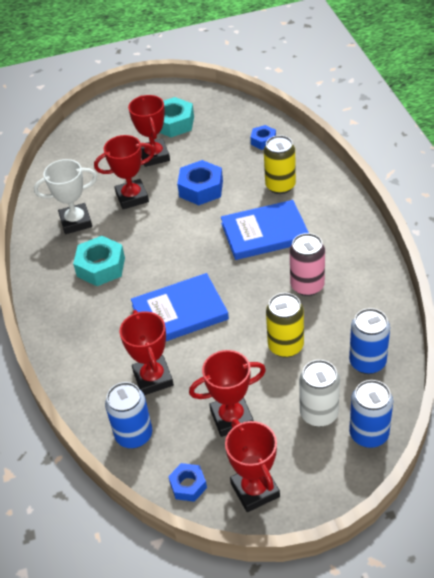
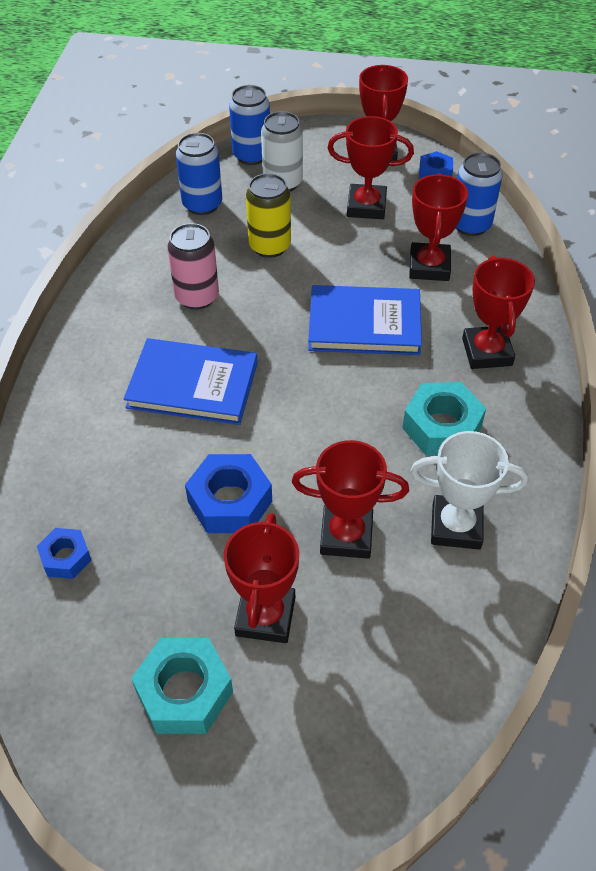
camera: 160 degrees left, 5 degrees up
(87, 325) = (487, 352): none -> red trophy
(280, 186) = (113, 452): yellow can -> none

